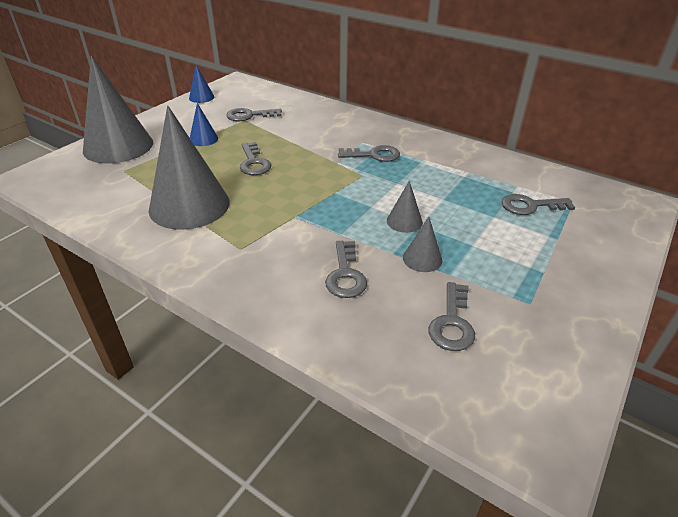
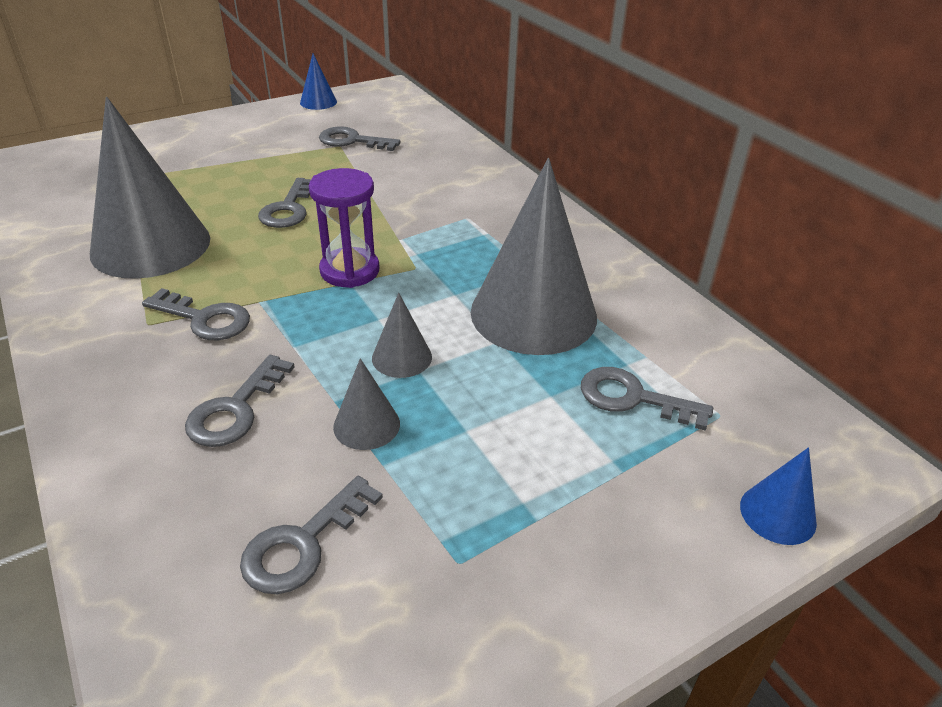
camera: 25 degrees right, 0 degrees up
(118, 146) = (154, 145): grey cone -> grey cone (533, 314)
(203, 139) = (261, 160): blue cone -> blue cone (777, 514)
(328, 186) = (350, 271): none -> purple hourglass
(374, 155) = (464, 242): grey key -> grey key (204, 319)

